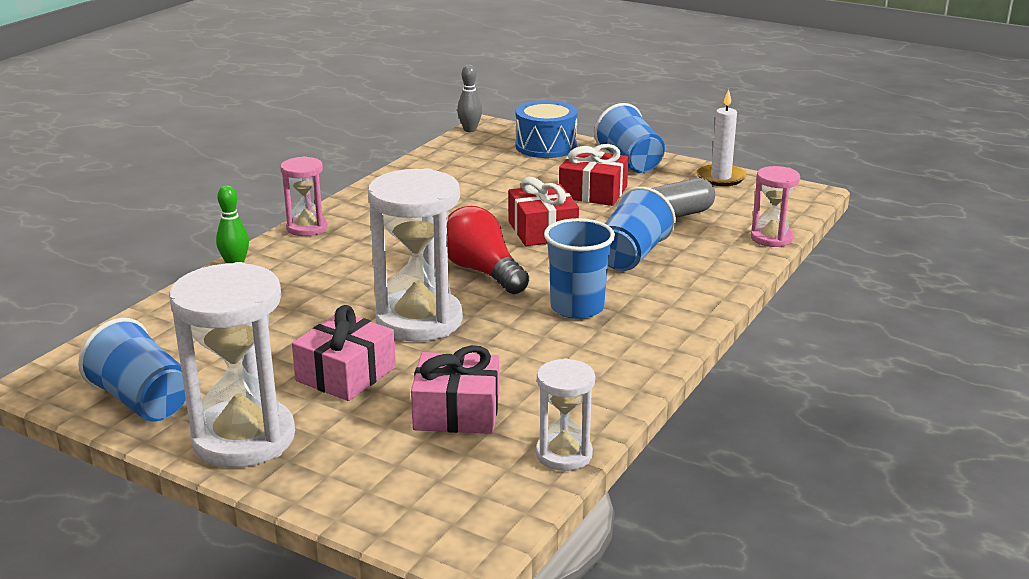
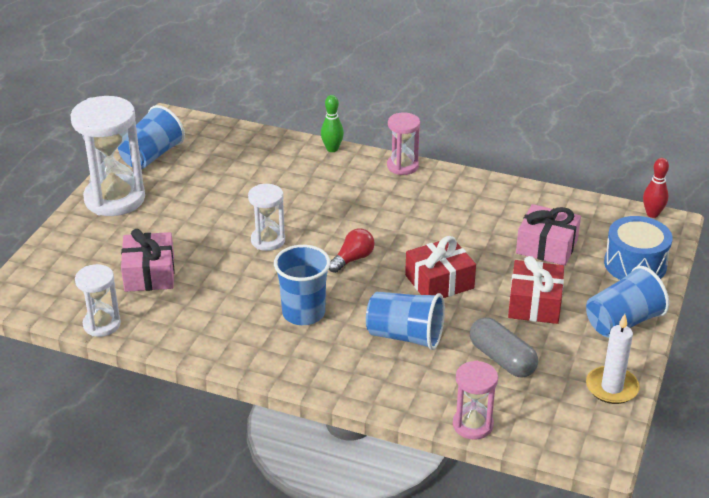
camera: 80 degrees right, 10 degrees up
(346, 374) = (191, 222): pink gift -> pink gift (546, 246)
(419, 320) = (268, 240): white hourglass -> white hourglass, size x0.54
(470, 130) = (652, 214): grey bowling pin -> red bowling pin
(482, 272) = (352, 259): red light bulb -> red light bulb, size x0.60

